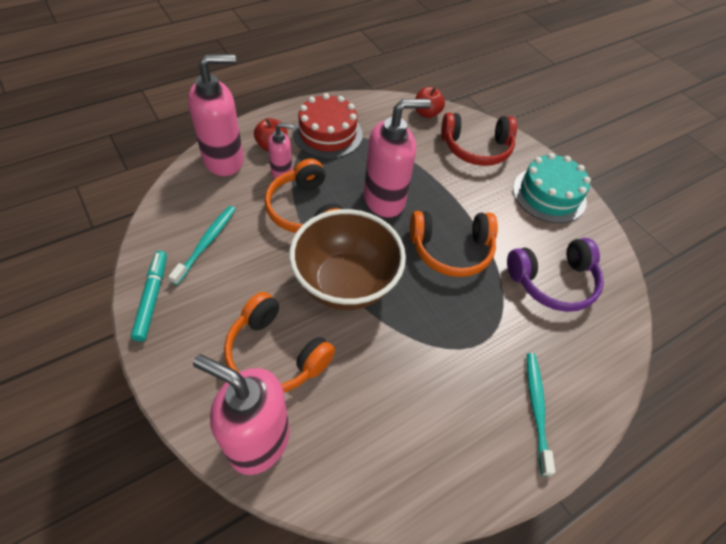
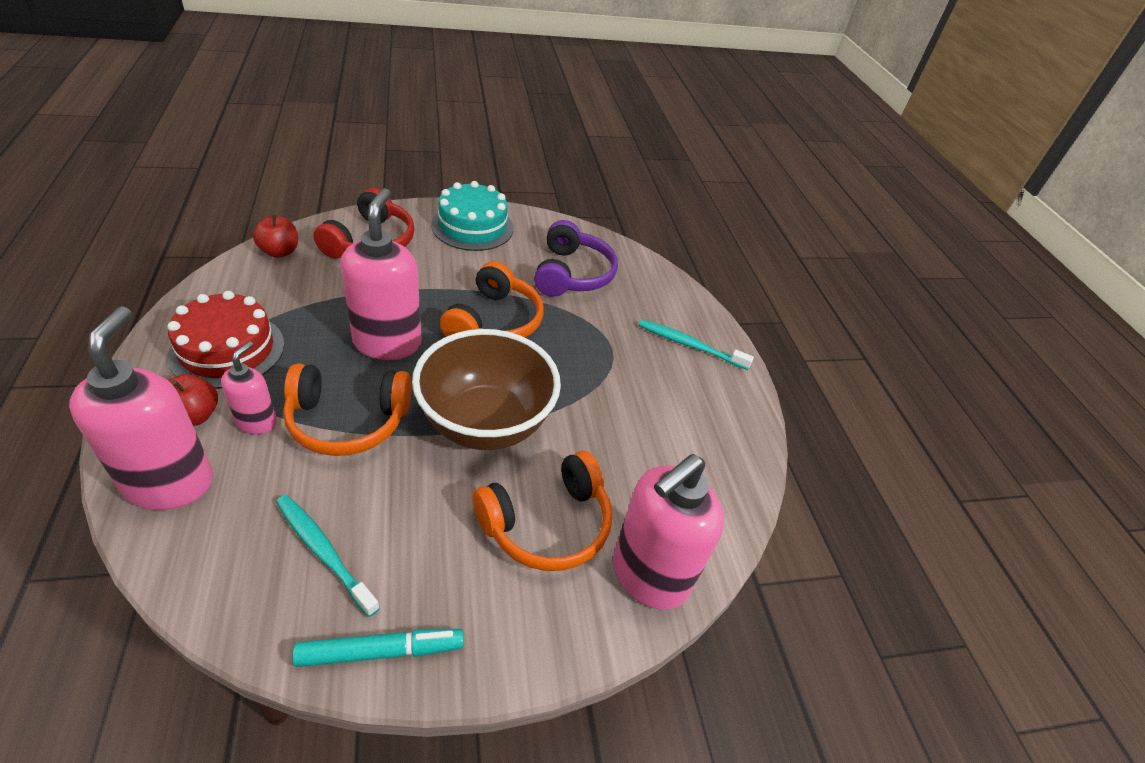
camera: 70 degrees left, 10 degrees down
(152, 298) = (381, 651): turquoise marker -> turquoise marker turned 150 degrees clockwise

